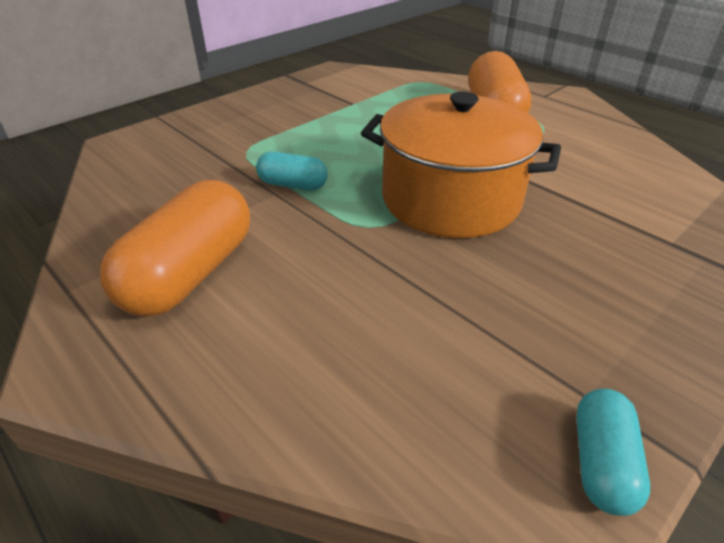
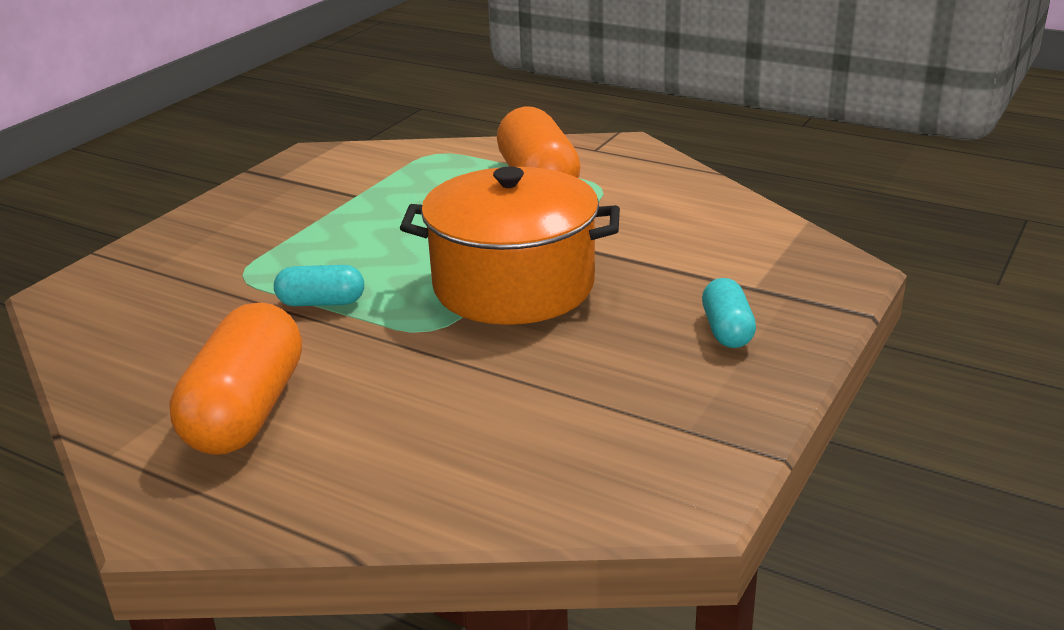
camera: 15 degrees left, 10 degrees down
(601, 463) = (705, 473): turquoise capsule -> turquoise capsule (727, 330)

